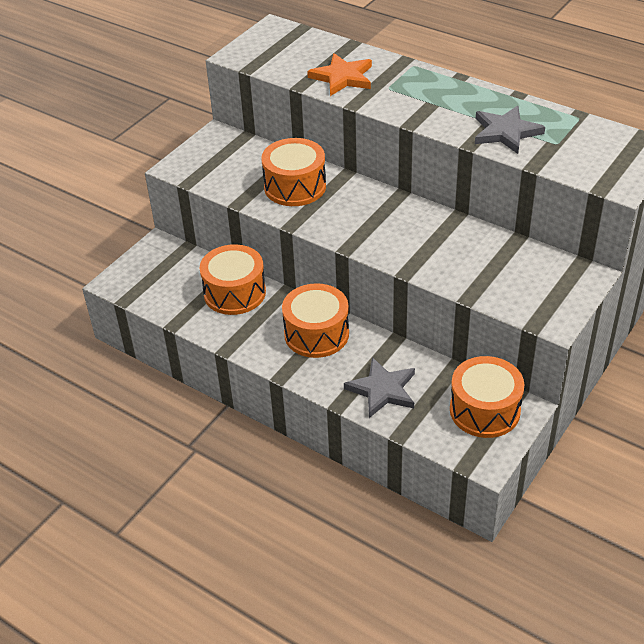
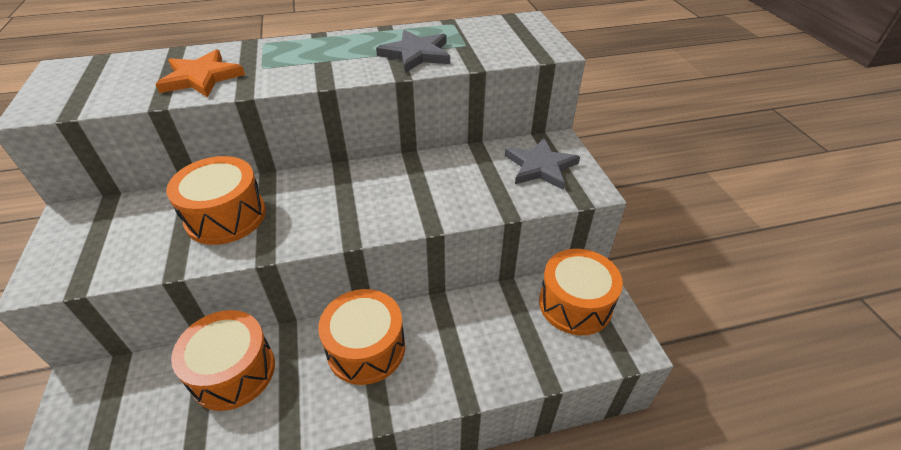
camera: 50 degrees left, 0 degrees up
(382, 390) = (485, 354): grey star -> grey star (540, 166)

